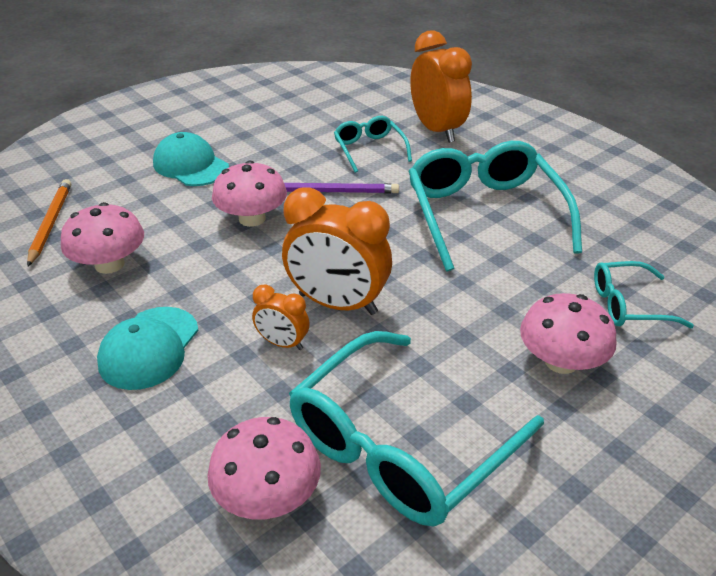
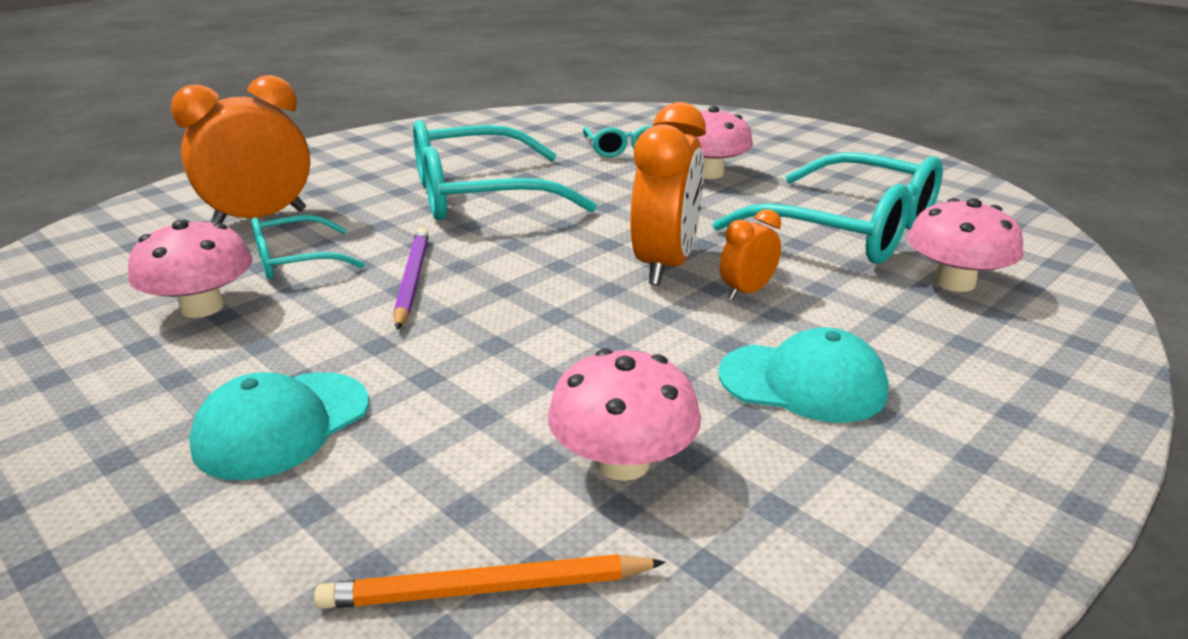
camera: 95 degrees left, 10 degrees down
(252, 218) = (480, 338): pink mushroom -> pink mushroom (202, 307)
(282, 343) = (747, 292): orange clock -> orange clock turned 150 degrees counterclockwise

